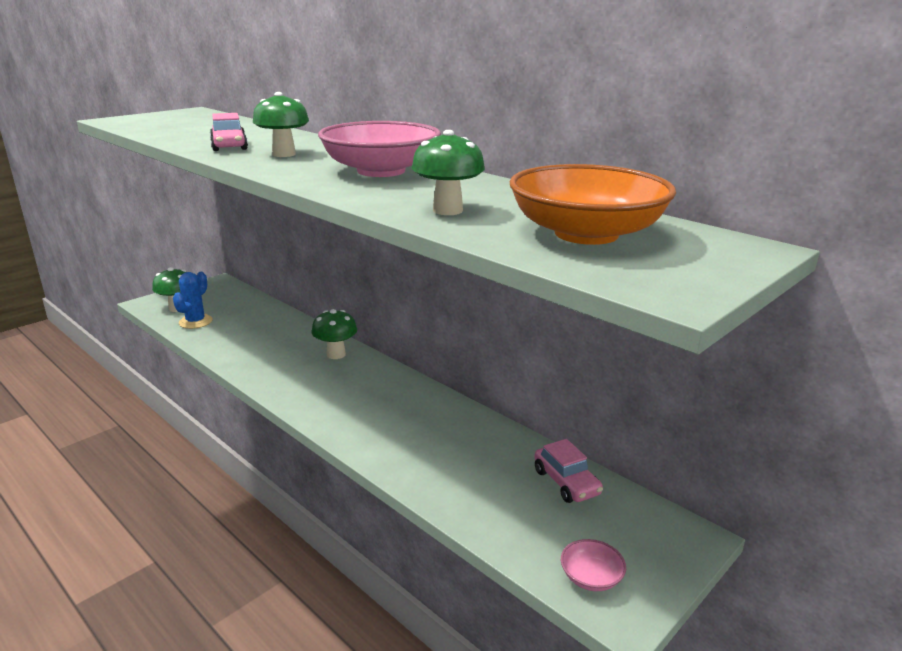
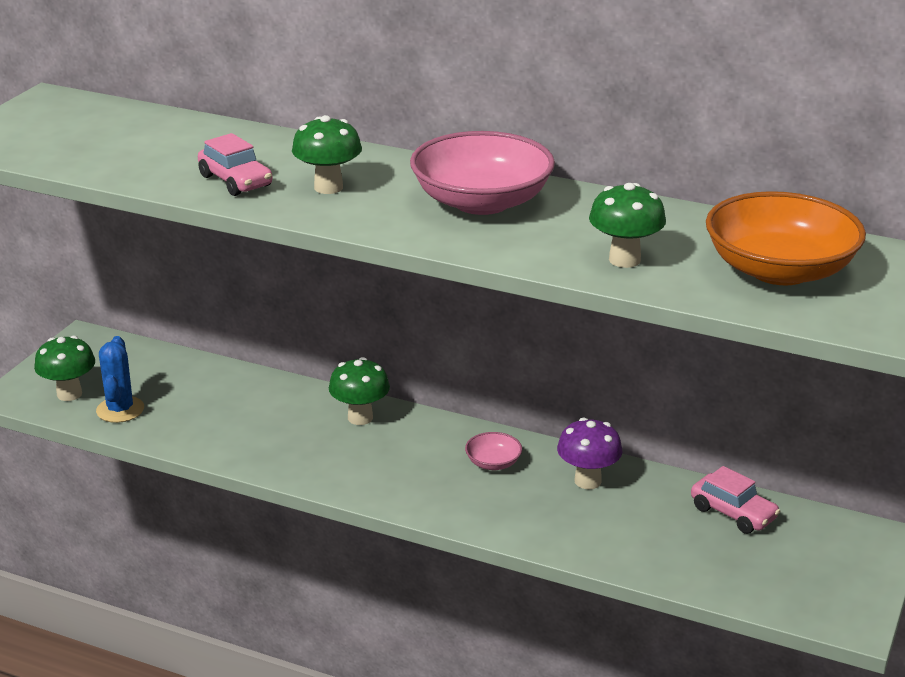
camera: 20 degrees left, 5 degrees up
(462, 430) = (587, 481): none -> purple mushroom
(591, 577) = (808, 598): pink bowl -> pink bowl (493, 463)

